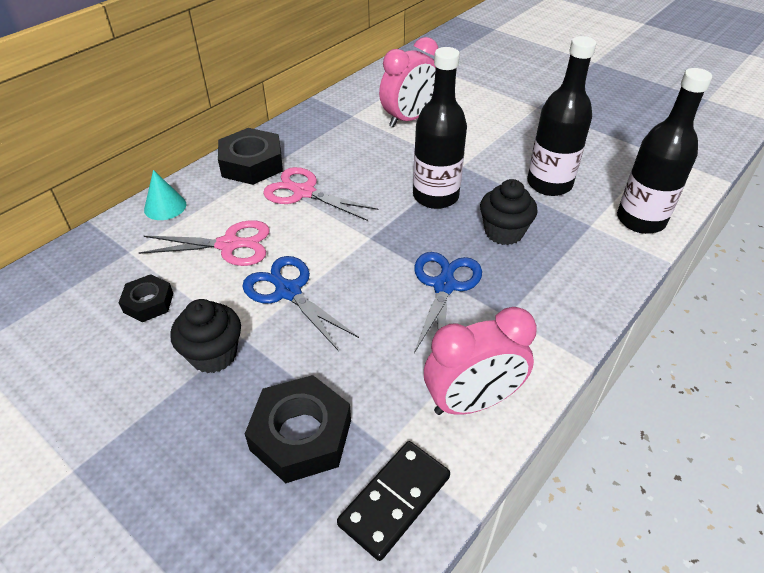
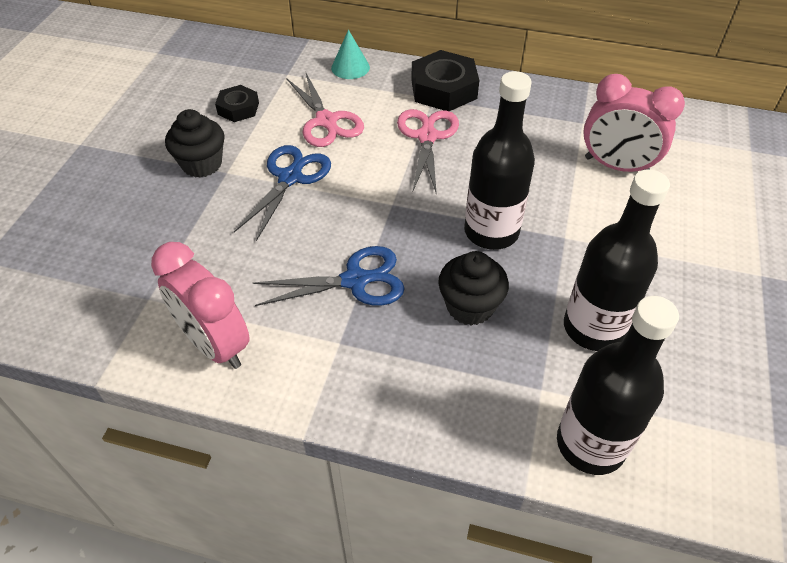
camera: 65 degrees right, 5 degrees up
(301, 435) = (142, 243): black nut -> none
(395, 500) = (98, 322): black domino -> none

